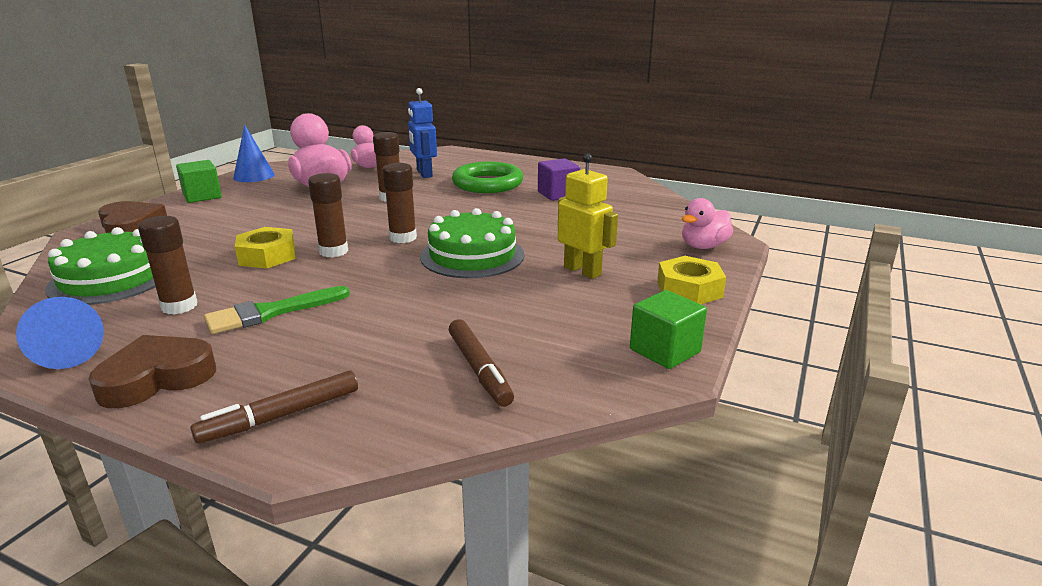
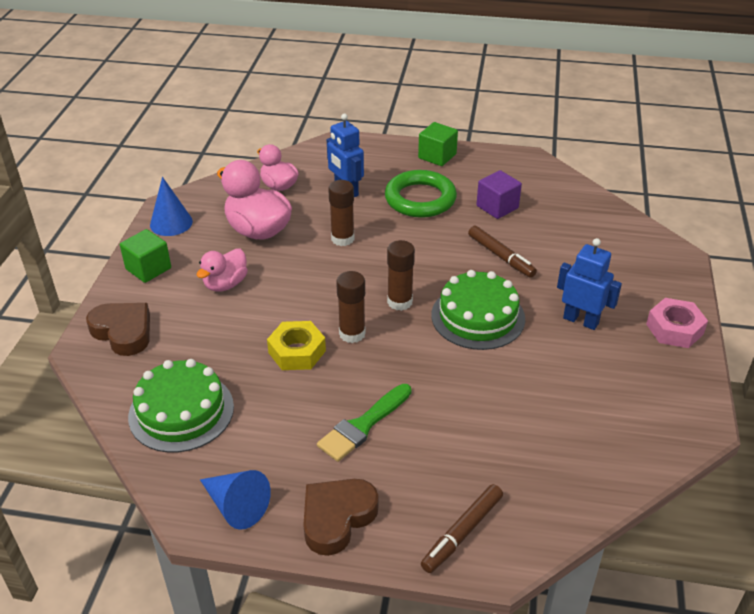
camera: 15 degrees left, 15 degrees up
(179, 306) = (278, 434): brown glue stick -> none
(479, 369) = (570, 454): brown marker -> brown marker (501, 256)
(582, 271) = (581, 320): yellow robot -> blue robot
(665, 351) = (689, 405): green cube -> green cube (437, 156)
(689, 289) = (674, 329): yellow nut -> pink nut
(703, 246) = (660, 268): pink duck -> pink duck (225, 284)

